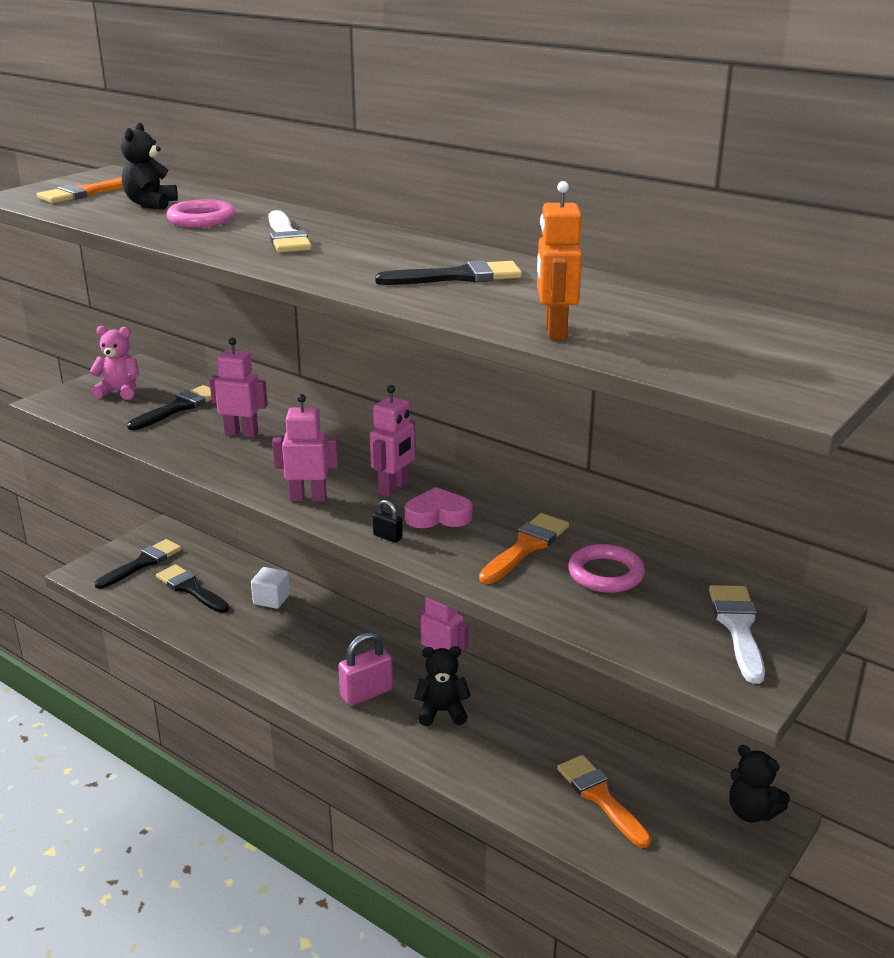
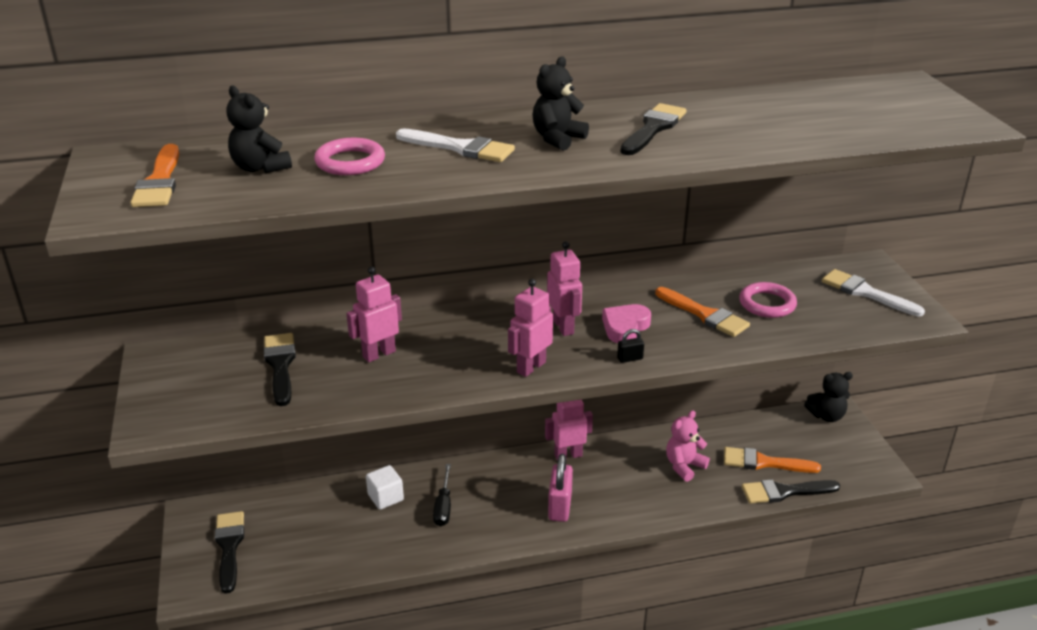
camera: 50 degrees left, 5 degrees up
(119, 391) = (194, 383): pink teddy bear -> pink teddy bear (684, 466)
(190, 588) = (309, 535): black brush -> black brush (784, 492)
(293, 632) = (443, 506): none -> black screwdriver
(442, 712) = (618, 482): black teddy bear -> black teddy bear (557, 139)
(526, 547) = (705, 315): orange brush -> orange brush turned 150 degrees clockwise
(555, 331) = (799, 139): orange robot -> none

